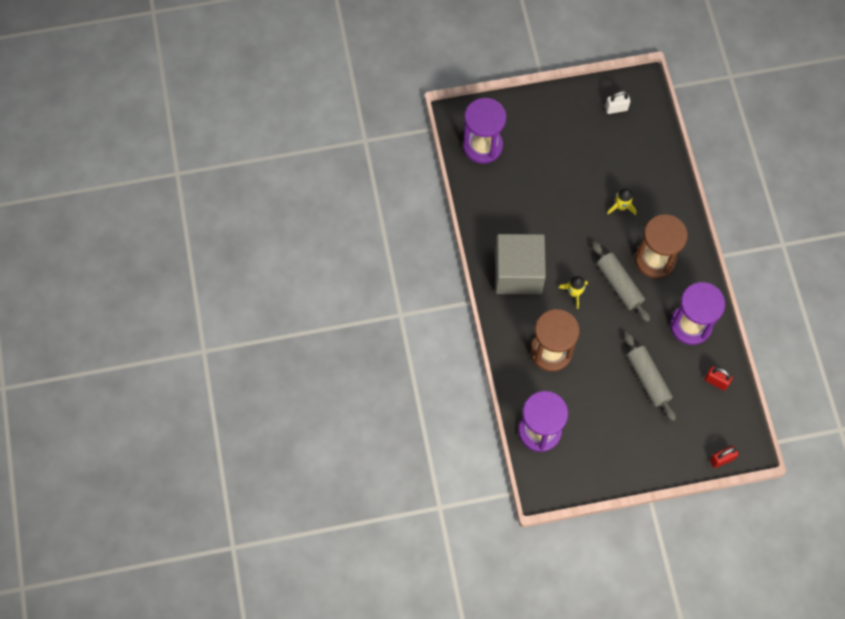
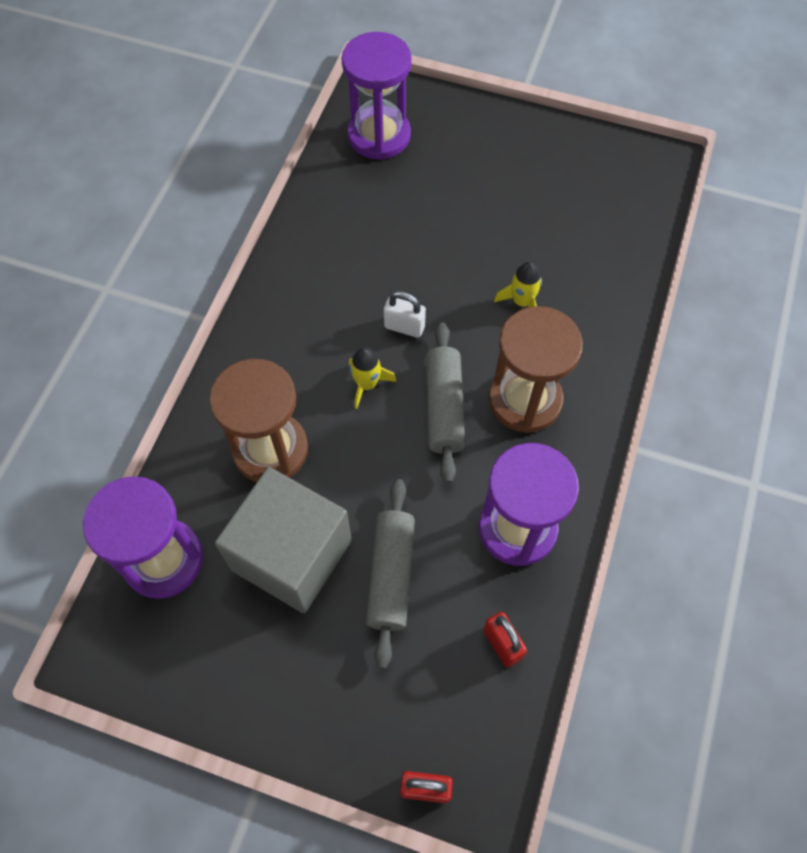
camera: 30 degrees right, 5 degrees down
(518, 273) = (305, 315): grey cube -> grey cube (292, 555)
(616, 108) = (601, 174): white padlock -> white padlock (404, 327)

